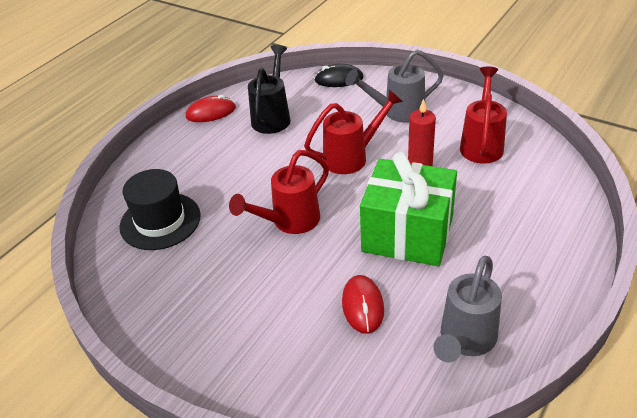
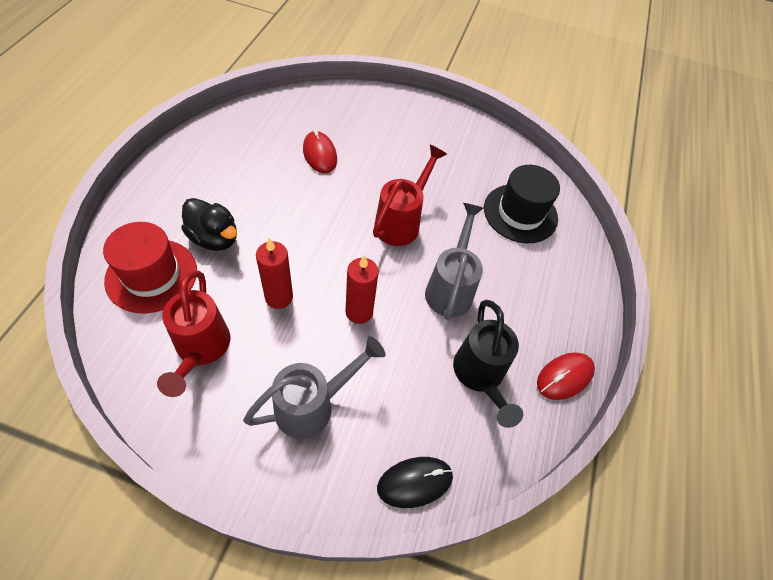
camera: 155 degrees right, 15 degrees up
(352, 157) = (359, 312): red watering can -> red candle
(407, 234) = (288, 218): green gift -> none
(465, 341) = (242, 136): grey watering can -> grey watering can (450, 287)
(483, 221) = (214, 238): none -> black duck
(536, 194) = (151, 275): none -> red hat

